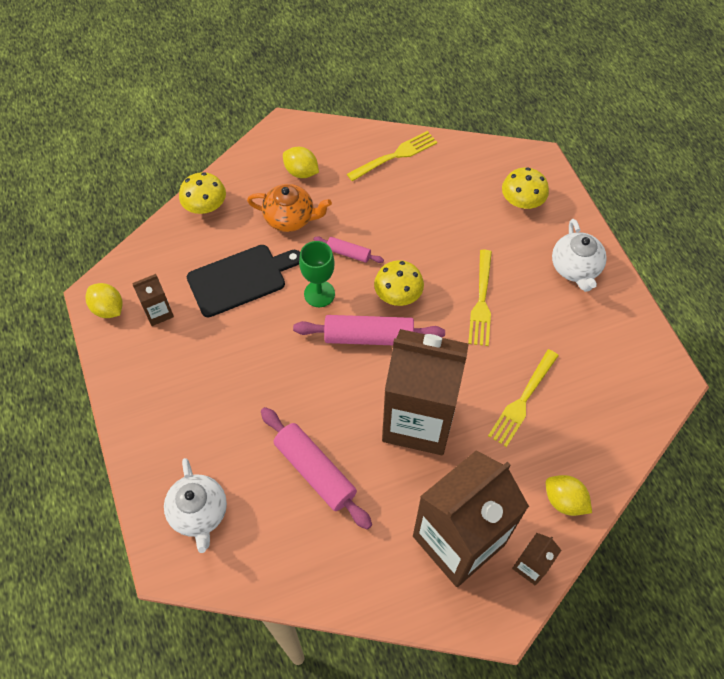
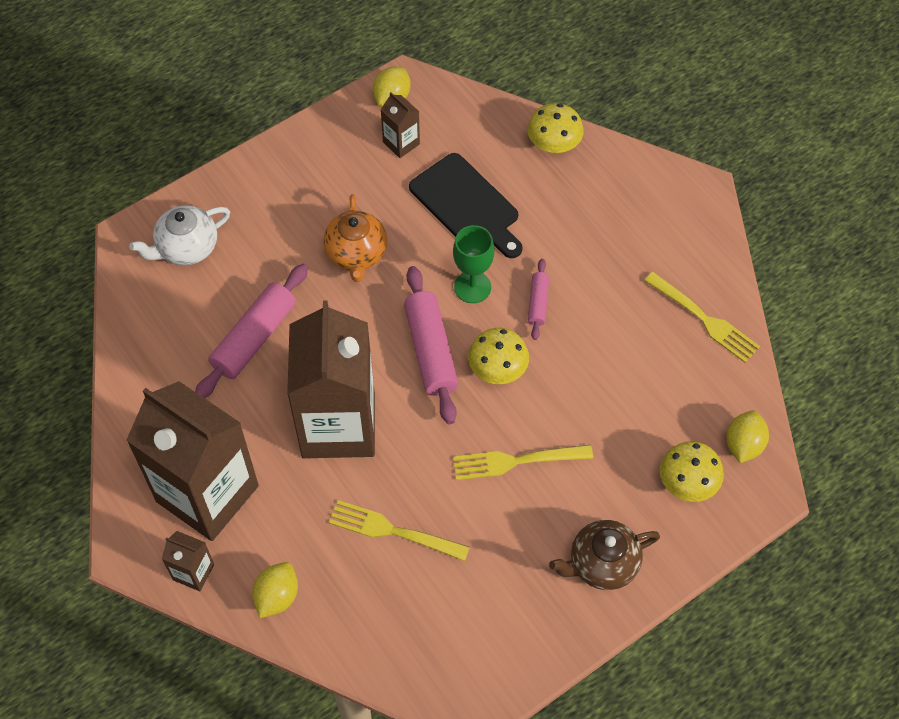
camera: 75 degrees right, 0 degrees up
(290, 218) = (566, 231): orange teapot -> orange teapot (356, 254)
(301, 172) = (639, 224): yellow lemon -> yellow lemon (743, 444)
(575, 268) = (602, 564): white teapot -> brown teapot

